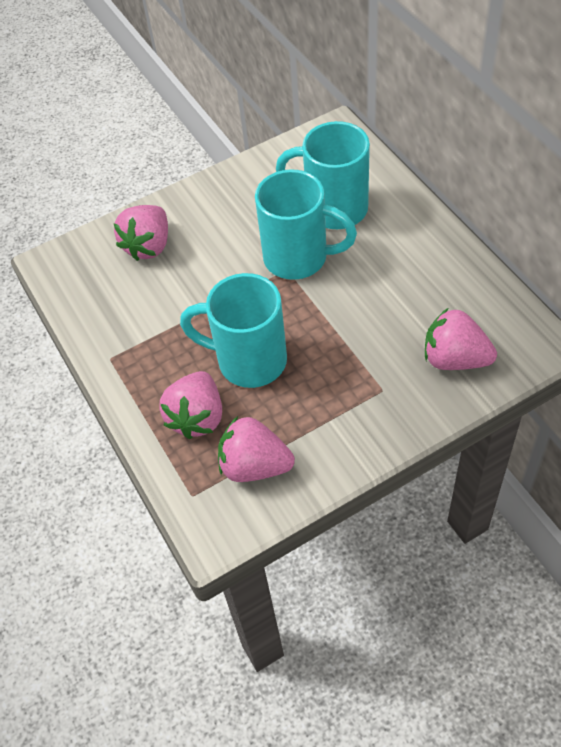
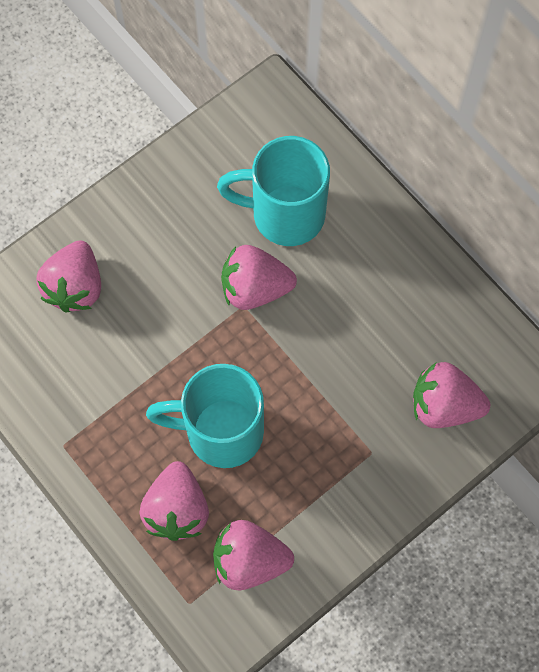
camera: 15 degrees left, 15 degrees up
(298, 258) = (255, 288): turquoise mug -> pink strawberry

